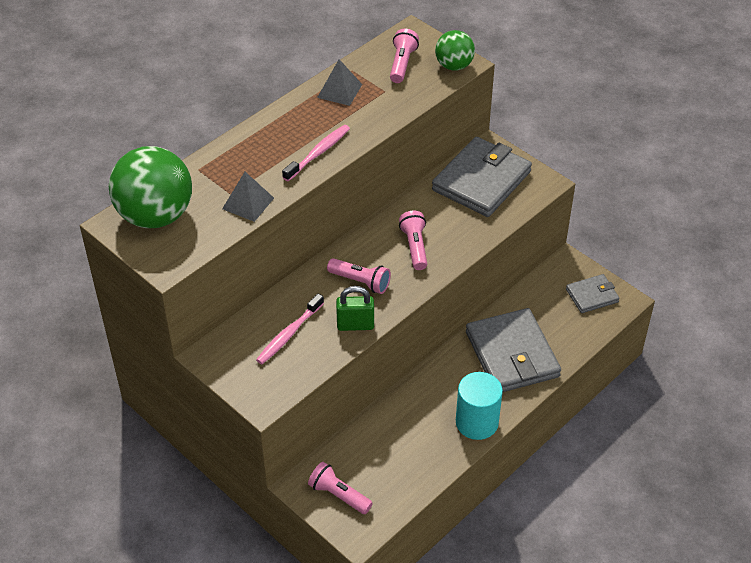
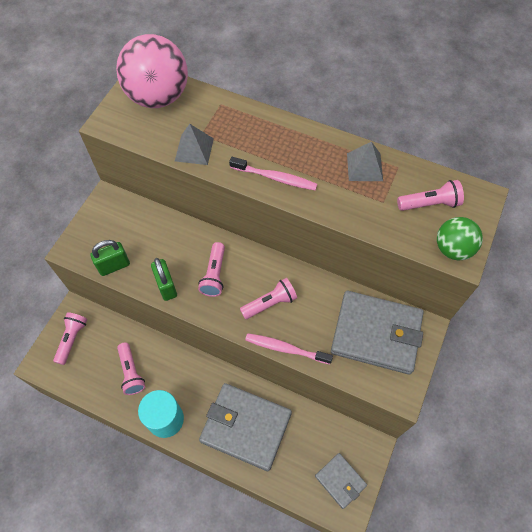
camera: 70 degrees right, 15 degrees up
(155, 216) = (158, 97): green ball -> pink ball
(289, 334) = (142, 243): pink toothbrush -> pink toothbrush (286, 349)
(306, 366) = (114, 266): none -> green padlock
(408, 443) = (131, 372): none -> pink flashlight
(512, 354) = (246, 427): grey wallet -> grey wallet turned 60 degrees clockwise

